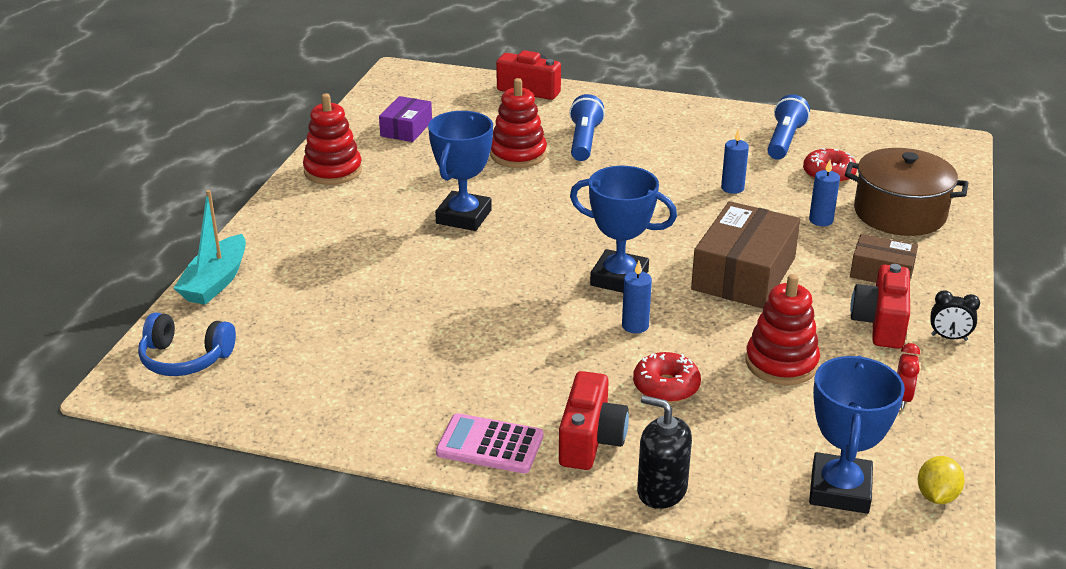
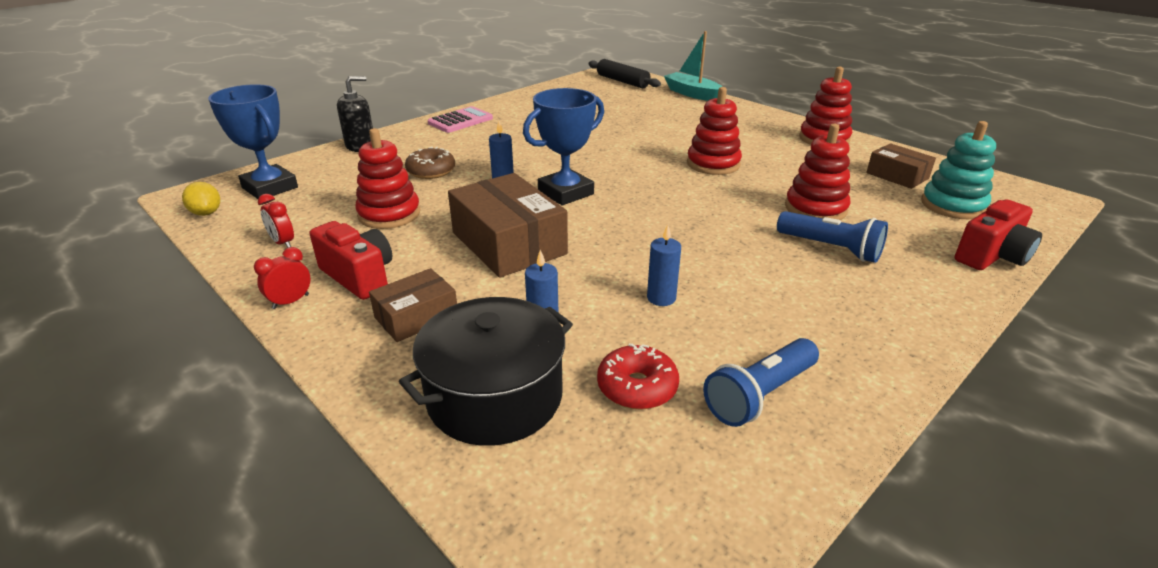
camera: 120 degrees right, 0 degrees up
(185, 359) = (622, 81): blue headphones -> black rolling pin
(406, 129) = (897, 176): purple box -> brown box
(452, 104) = (953, 205): none -> turquoise stacking toy
(464, 217) = (713, 164): blue trophy -> red stacking toy
(590, 440) = (424, 141): red camera -> none
(666, 386) = (431, 171): red donut -> brown donut
(784, 140) = (760, 395): blue flashlight -> blue flashlight turned 90 degrees clockwise
(899, 213) = (495, 396): brown pot -> black pot
(949, 337) = (291, 302): black clock -> red clock

